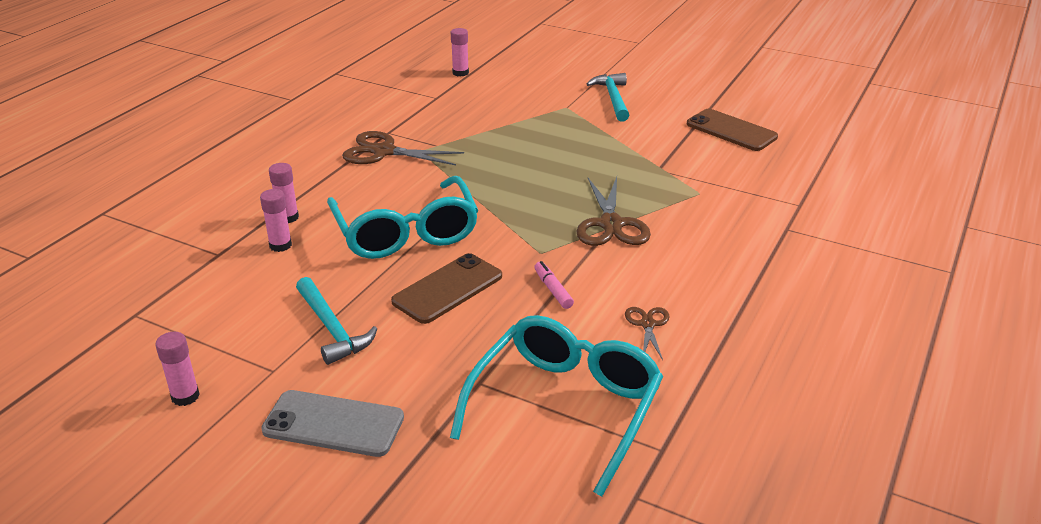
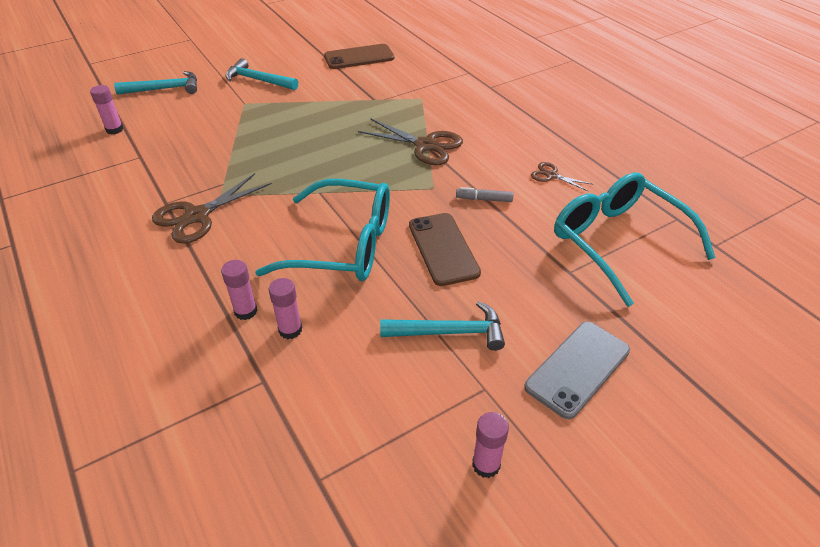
camera: 60 degrees left, 10 degrees up
(543, 66) = (165, 89): none -> turquoise hammer
(553, 290) = (484, 199): pink marker -> grey marker

